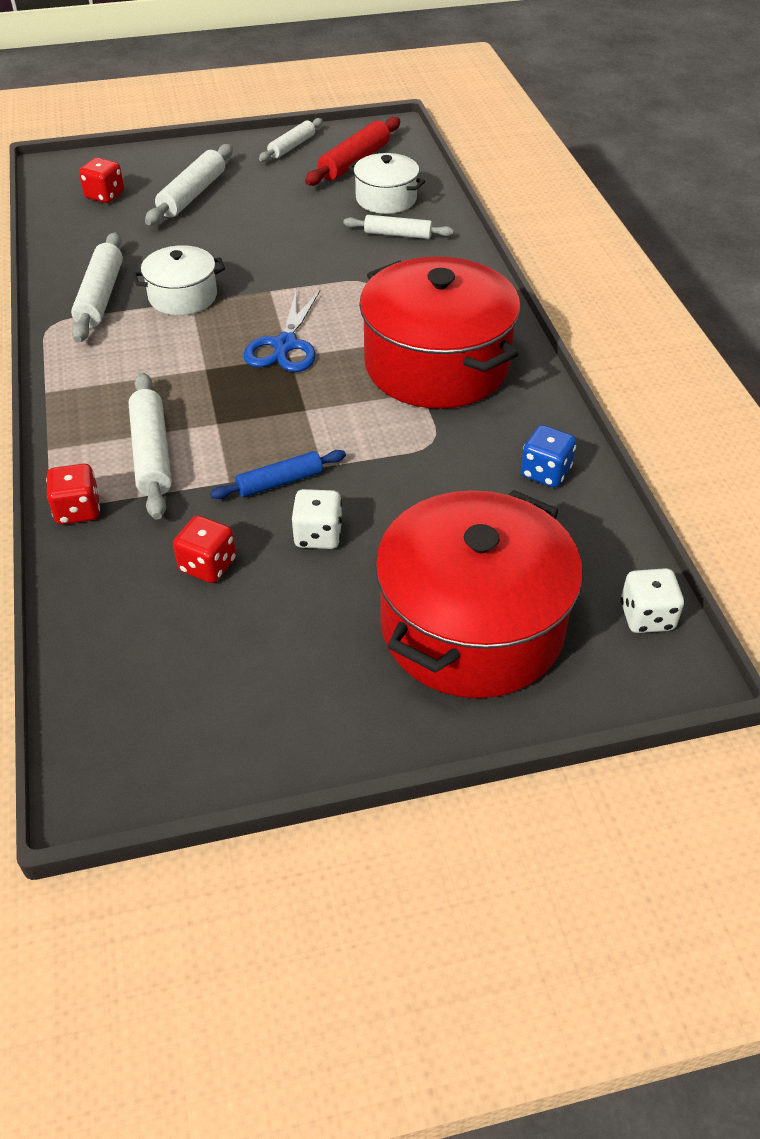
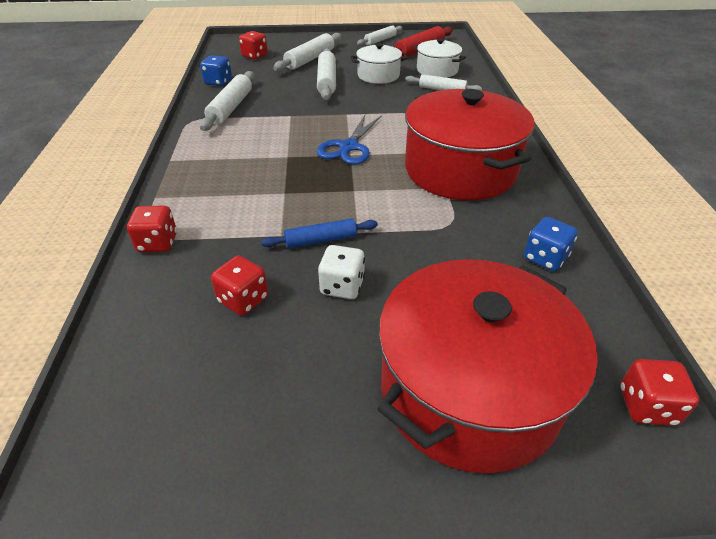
camera: 10 degrees right, 5 degrees down
(66, 252) = (218, 82): none -> blue dice
(152, 454) = (229, 208): white rolling pin -> white rolling pin (327, 81)
(183, 296) = (285, 112): white pot -> white pot (378, 75)
(646, 617) = (646, 406): white dice -> red dice

